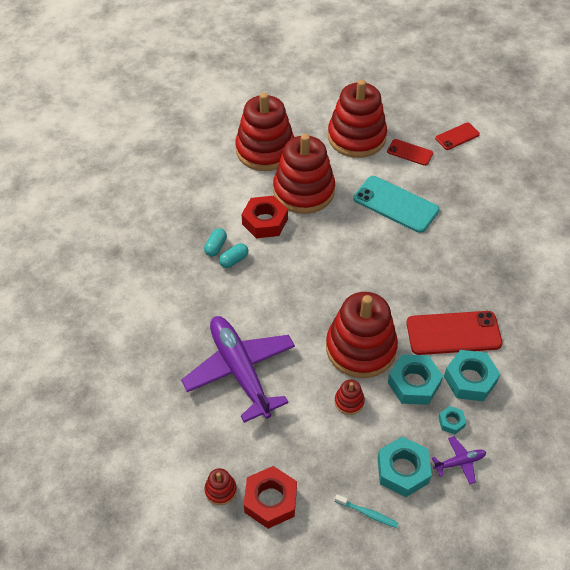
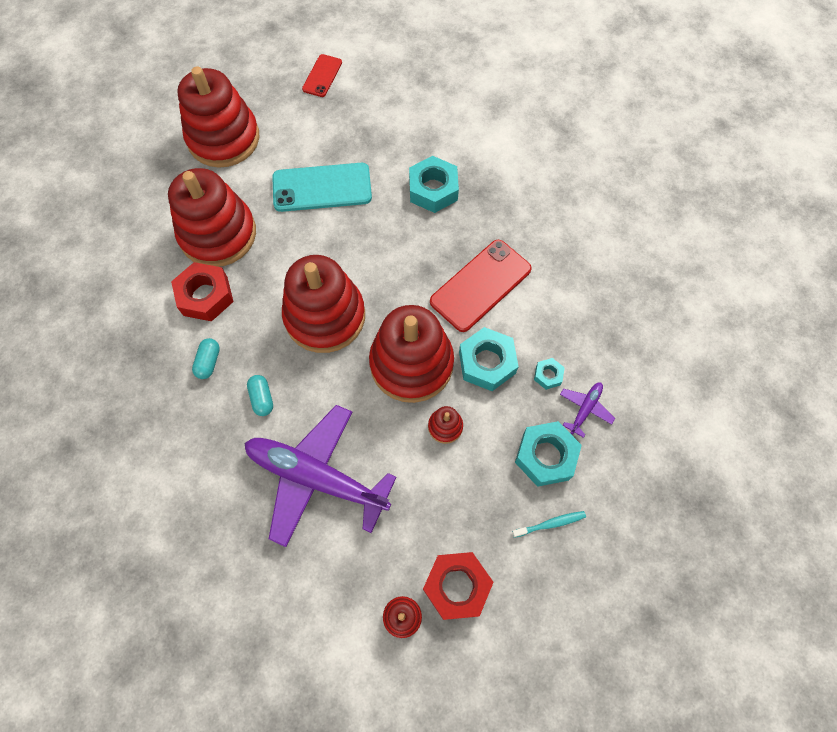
camera: 40 degrees left, 15 degrees up
(216, 247) = (176, 361): turquoise capsule -> turquoise capsule (262, 398)
(265, 150) = (138, 214): red stacking toy -> red stacking toy (325, 316)
(410, 152) = (290, 122): red phone -> none
(470, 379) = (530, 321): turquoise nut -> turquoise nut (433, 189)

